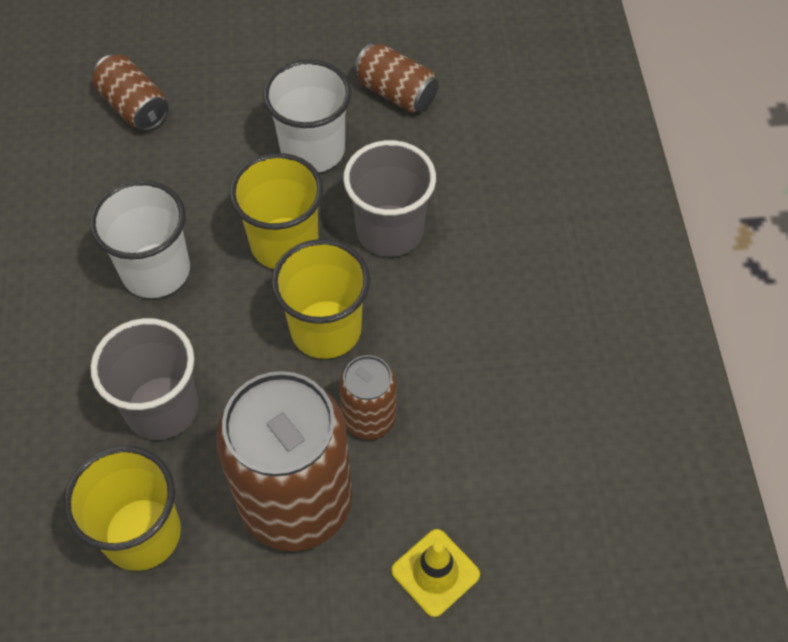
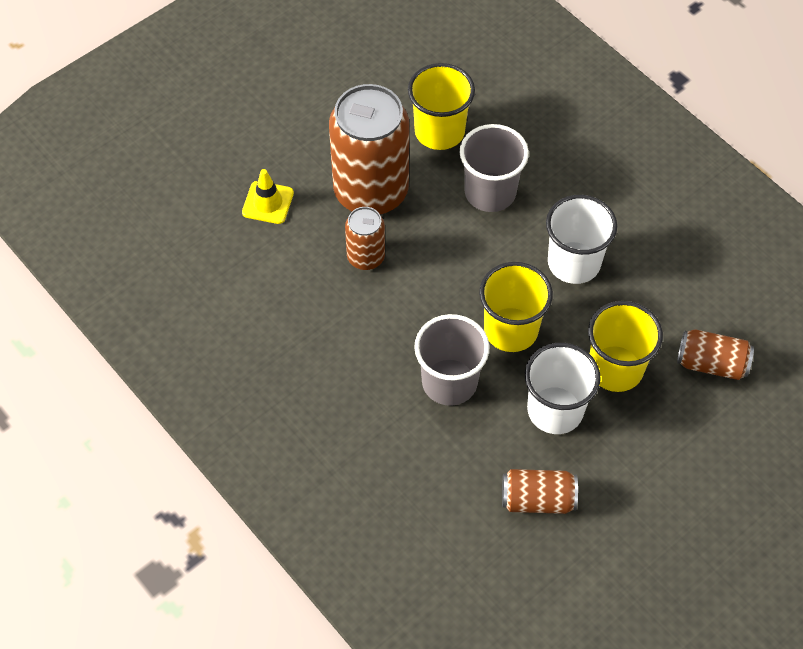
camera: 145 degrees right, 0 degrees up
(326, 329) = (435, 292): yellow cup -> yellow cup (615, 369)

